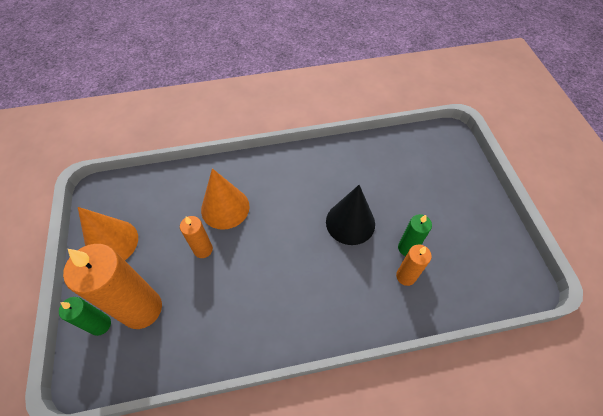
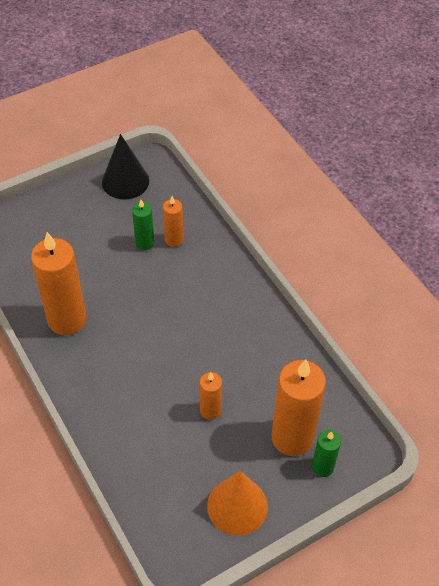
camera: 110 degrees left, 5 degrees down
(225, 208) = (153, 410): orange cone -> none
(336, 169) = (67, 320): none -> orange candle
(350, 222) = (132, 292): black cone -> black cone (125, 181)

